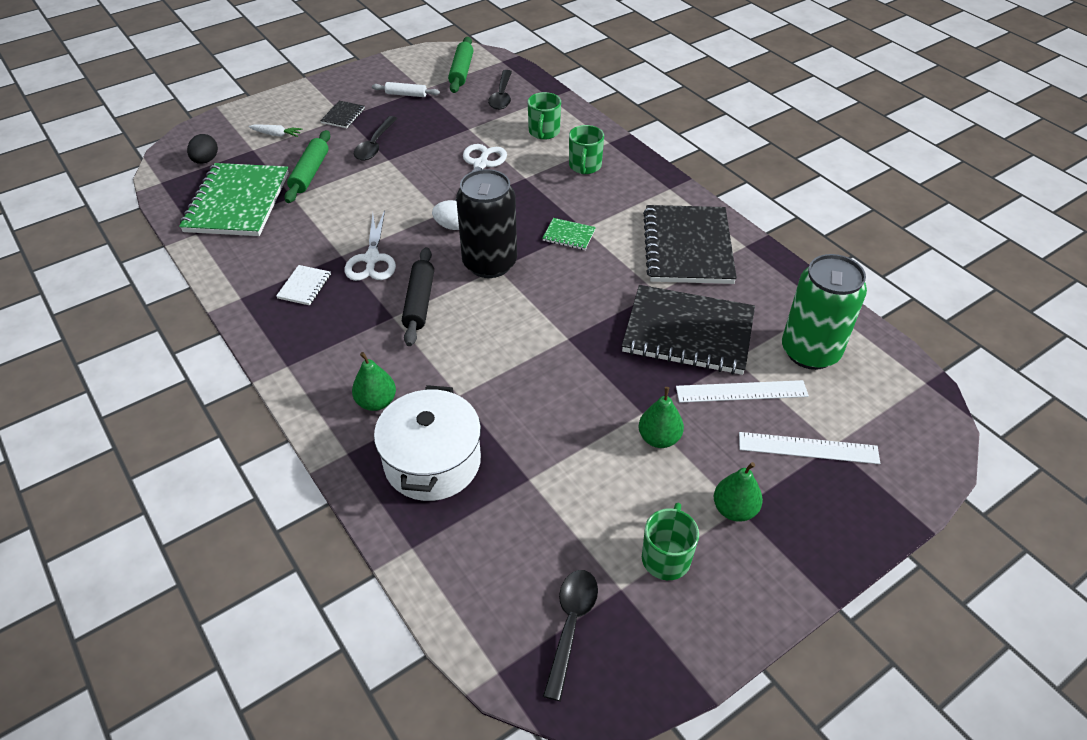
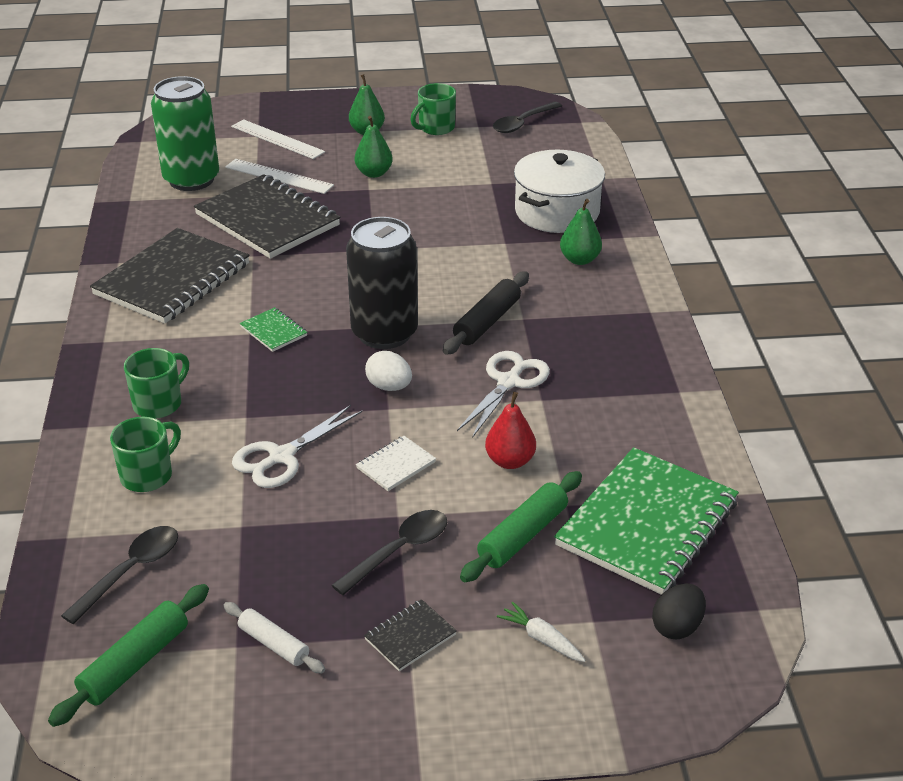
camera: 150 degrees left, 10 degrees down
(304, 286) = (601, 378): white notebook -> white notebook (396, 465)
(340, 208) = (510, 461): none -> red pear

